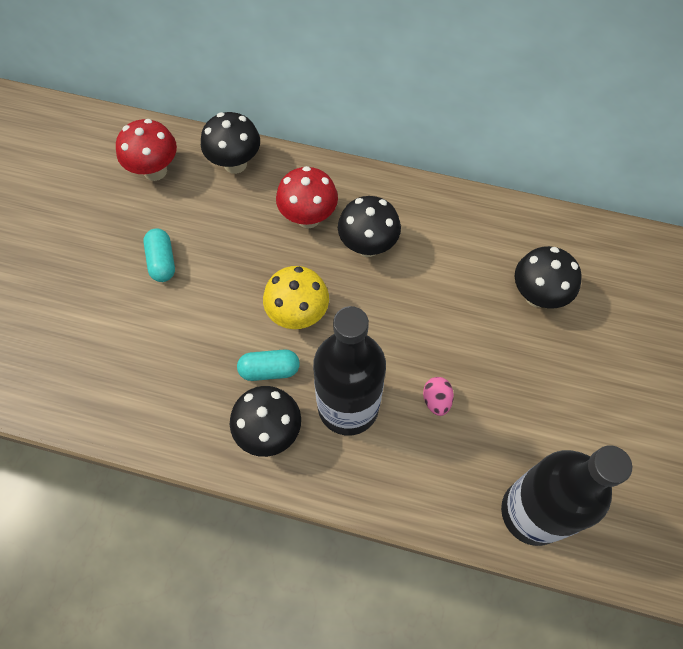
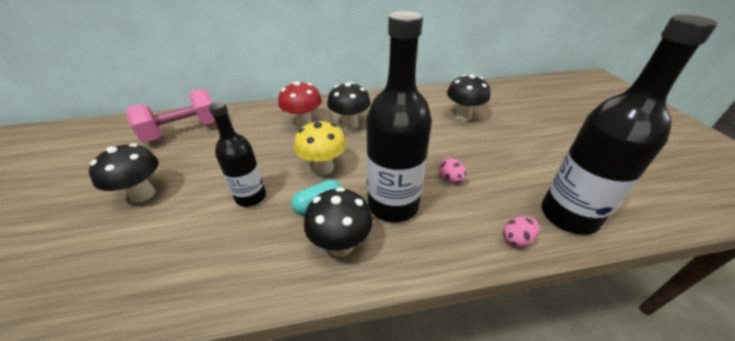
camera: 25 degrees left, 25 degrees down
(155, 171) = (183, 131): red mushroom -> pink dumbbell
(162, 261) = (202, 172): turquoise capsule -> none
(203, 325) = (251, 197): none -> black bottle
(235, 164) = (242, 115): black mushroom -> black mushroom (143, 194)
(449, 511) = (516, 239): none -> pink egg

